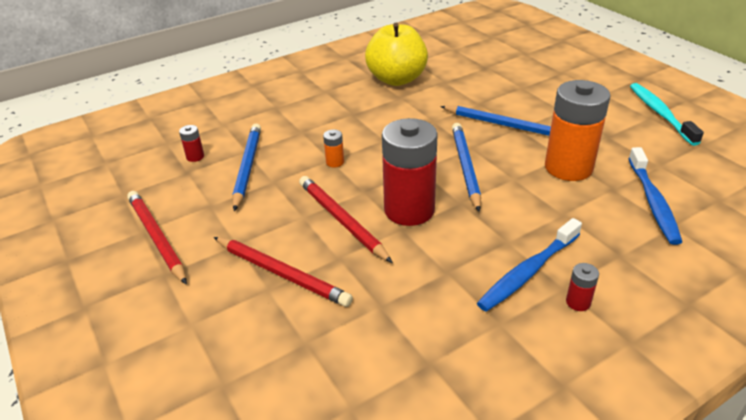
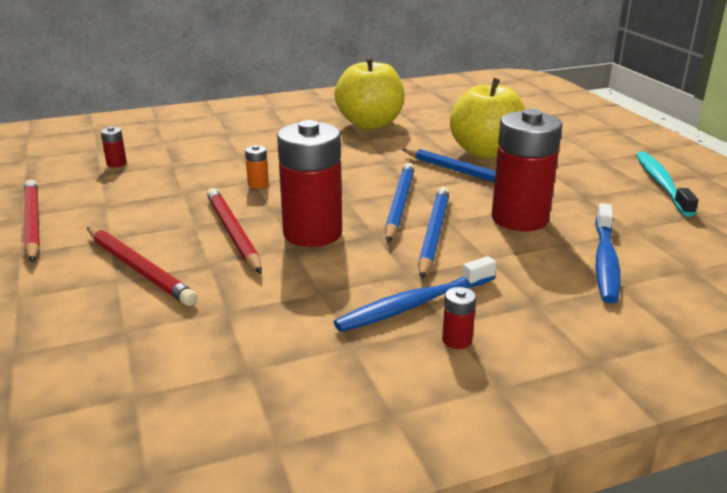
camera: 10 degrees right, 10 degrees down
(247, 167) = (163, 178): blue pencil -> blue pencil (433, 234)
(508, 98) = (486, 152): none -> yellow apple
(568, 167) = (520, 218): orange battery -> red battery

